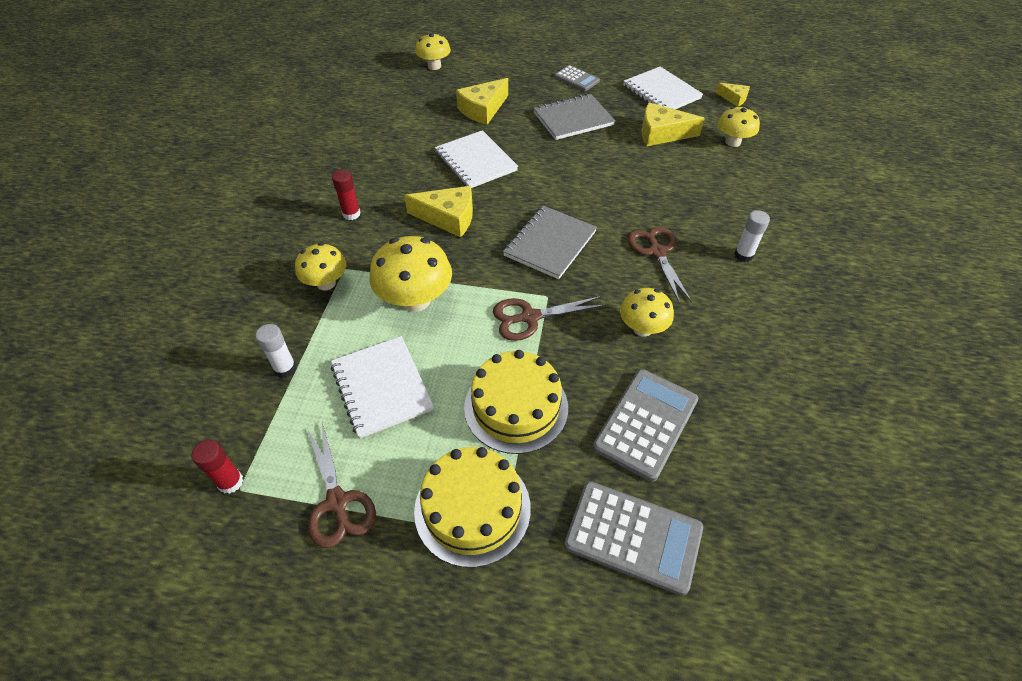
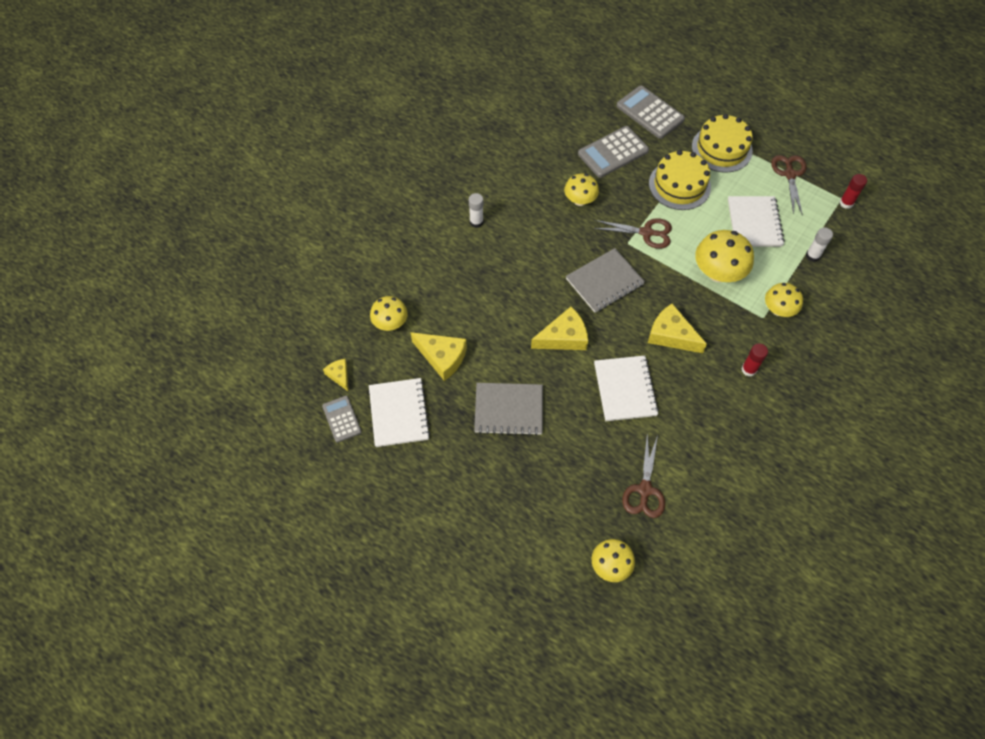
camera: 155 degrees left, 10 degrees up
(483, 110) = (588, 461): yellow cheese -> yellow cheese (564, 337)
(576, 79) = (467, 472): grey calculator -> grey calculator (341, 419)
(656, 252) = (533, 246): brown scissors -> brown scissors (645, 490)

